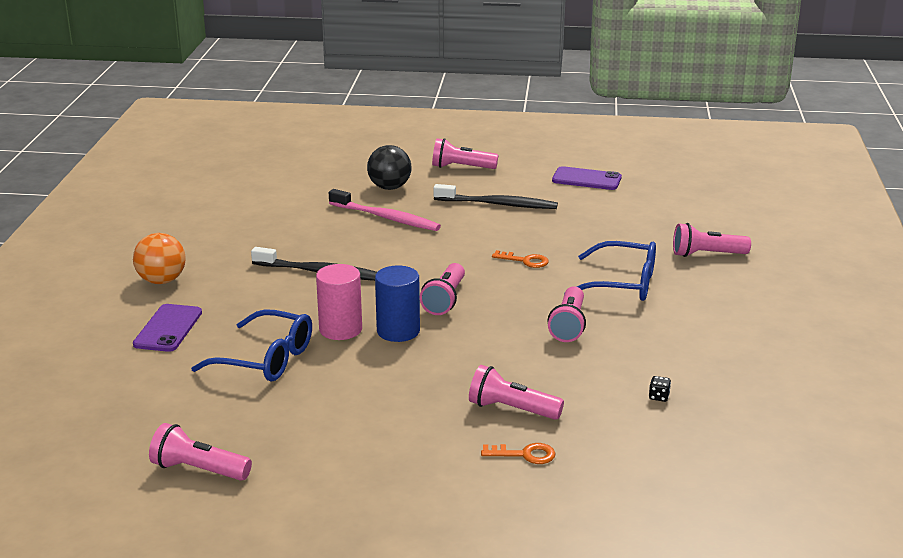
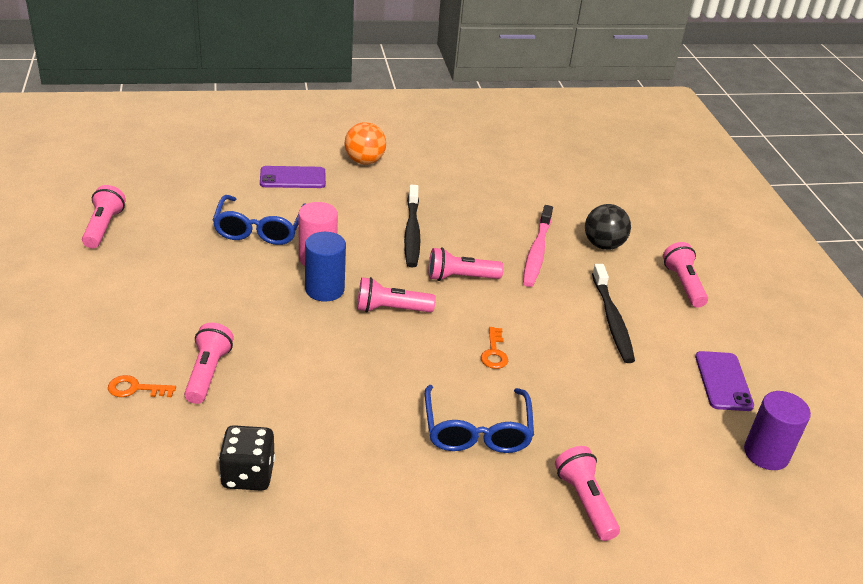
camera: 70 degrees right, 10 degrees up
(524, 454) = (135, 388): orange key -> orange key turned 105 degrees clockwise
(568, 325) = (371, 396): pink flashlight -> pink flashlight (460, 277)
(659, 397) = (248, 474): black dice -> black dice, size x2.42
(666, 182) = (766, 453): none -> purple cylinder

